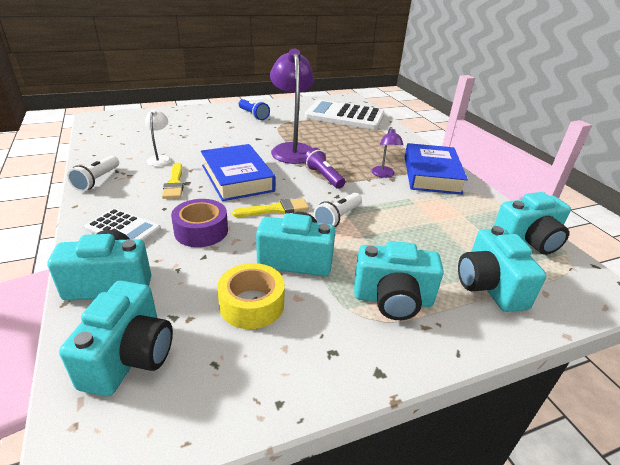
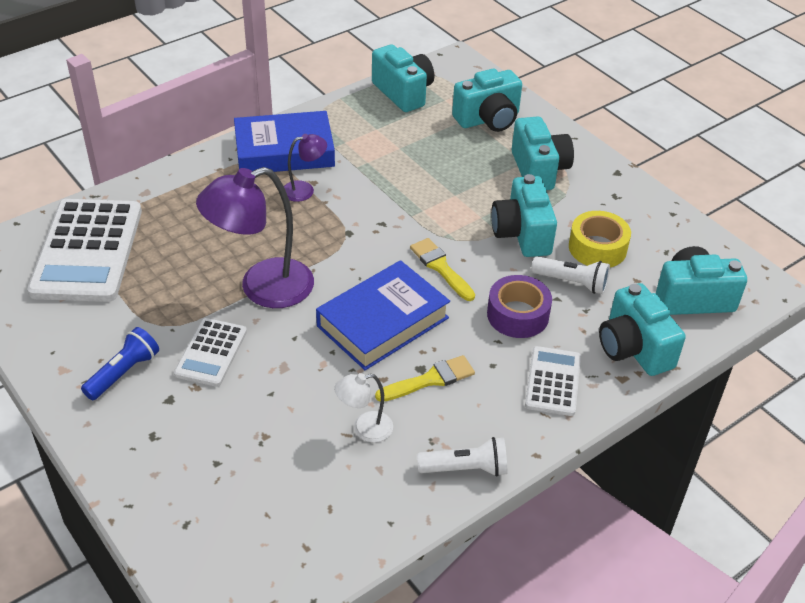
camera: 105 degrees left, 10 degrees up
(251, 132) = (211, 353): none -> white calculator
(323, 177) = (337, 241): purple flashlight -> none
(338, 218) = (431, 216): white flashlight -> white flashlight (572, 282)

